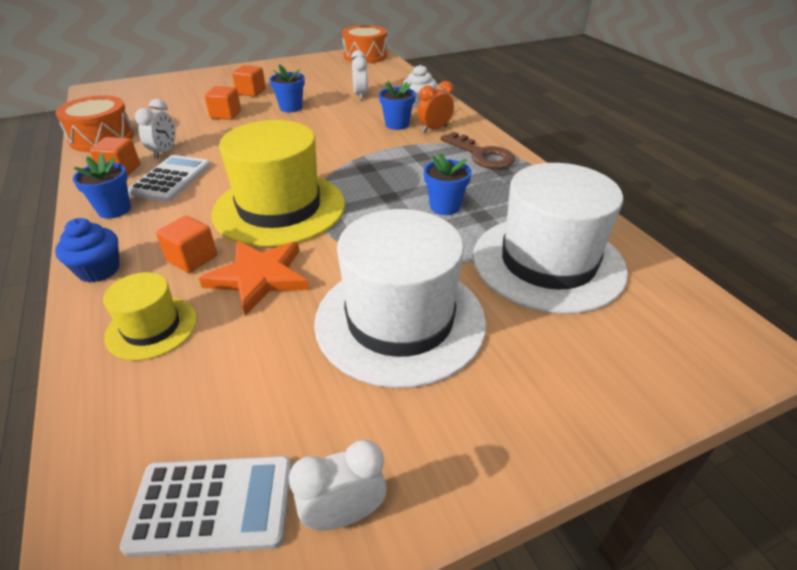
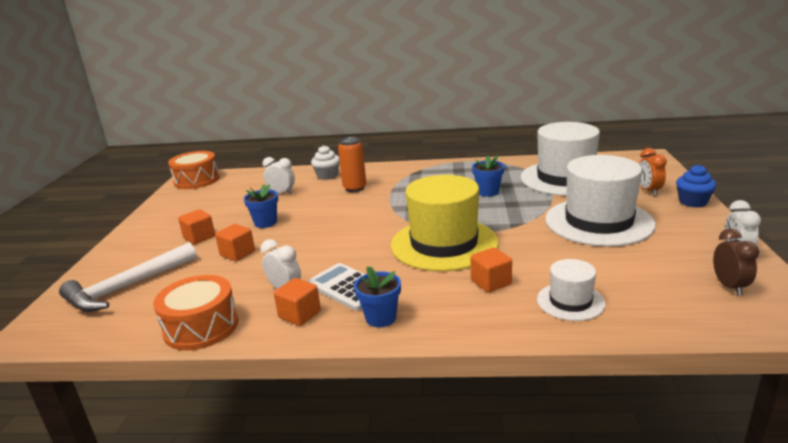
camera: 60 degrees left, 15 degrees down
(99, 270) = (480, 325): blue cupcake -> blue cupcake (692, 202)
(152, 327) = (570, 301): yellow hat -> white hat
(161, 95) = (127, 287): none -> white hammer
(212, 505) = (729, 287): white calculator -> brown clock
(259, 277) = (531, 259): orange star -> none
(397, 124) = (354, 188): blue flower pot -> orange can
(434, 129) = (378, 178): orange clock -> orange clock (649, 191)
(481, 155) = (432, 171): brown key -> none

